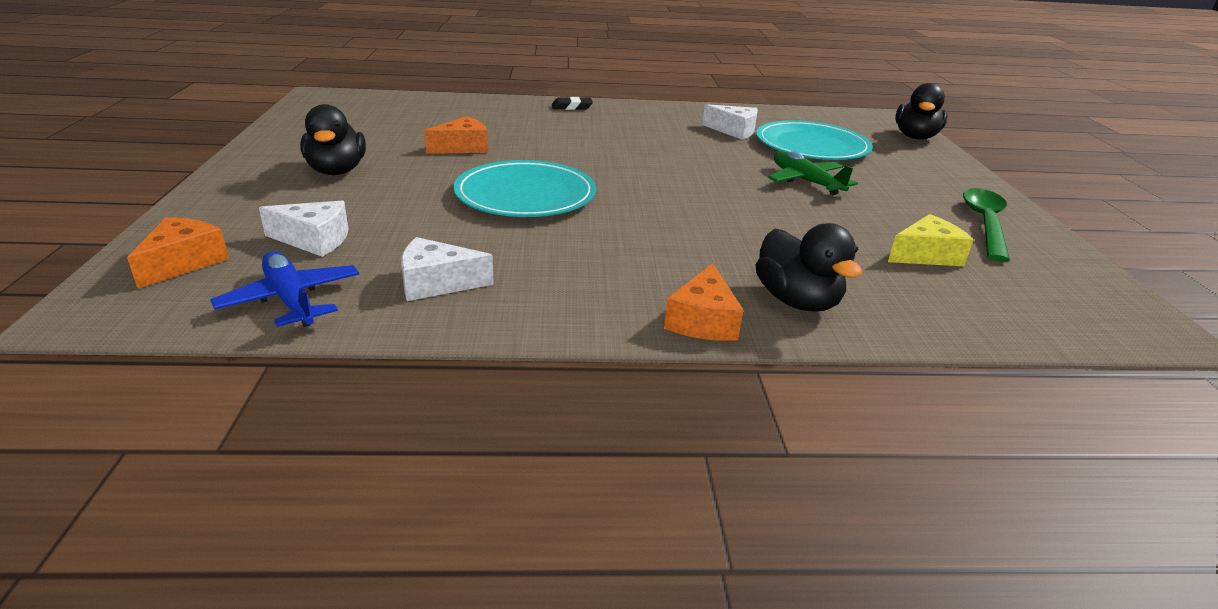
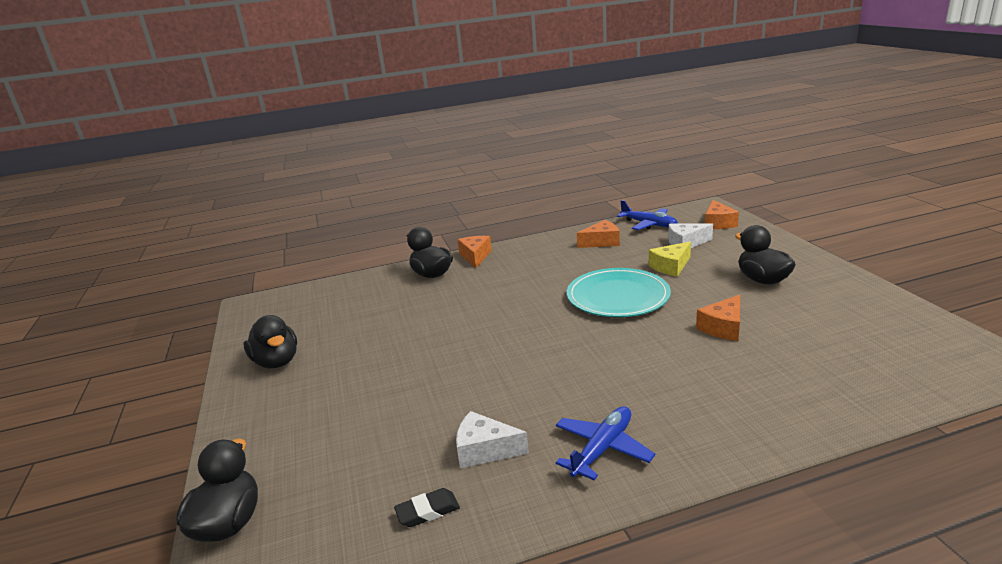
camera: 170 degrees right, 5 degrees down
(437, 283) = (601, 242): white cheese -> orange cheese
(572, 107) = (716, 442): black eraser -> black eraser (428, 511)
(648, 117) = (603, 449): none -> blue plane
(806, 181) = (409, 372): green plane -> none
(812, 146) = (389, 444): turquoise plate -> none
(925, 255) = (345, 319): yellow cheese -> yellow cheese (671, 267)
(985, 223) = (277, 362): green spoon -> black duck

